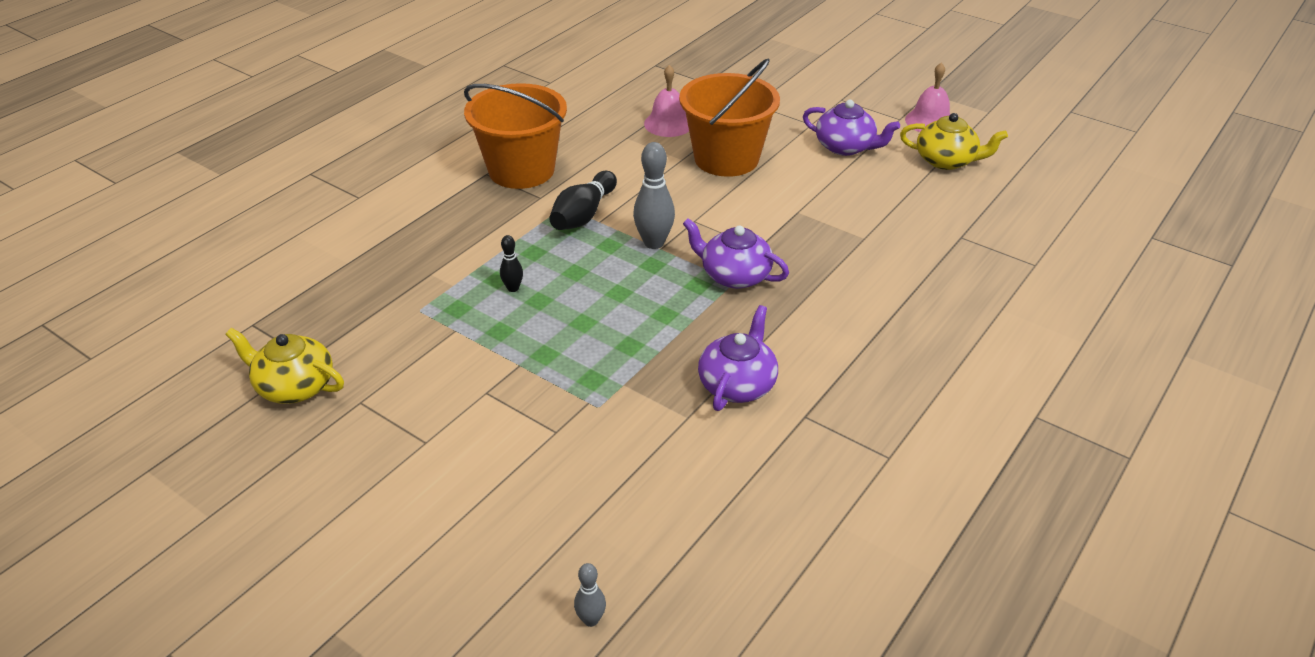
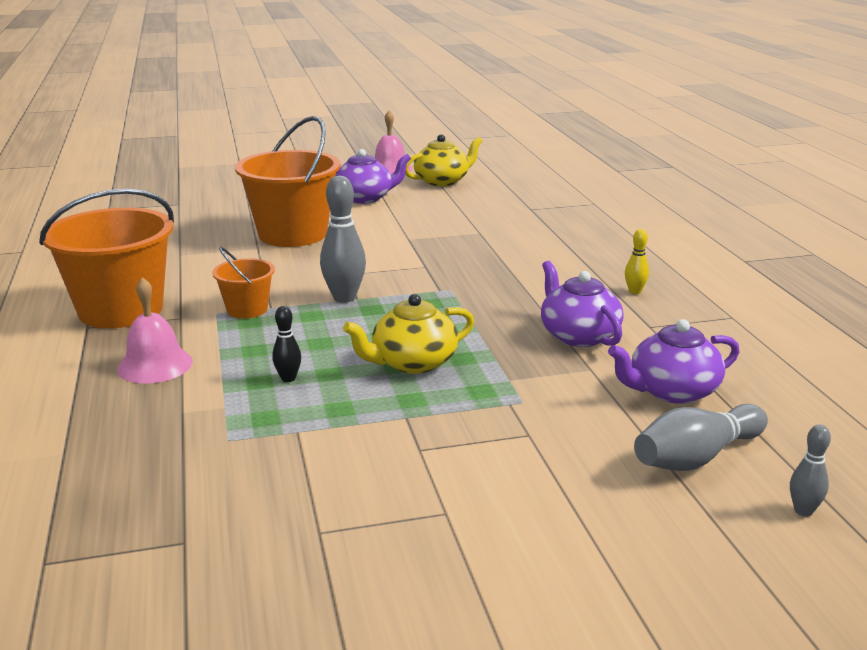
camera: 50 degrees left, 15 degrees down
(294, 386) = (218, 570): yellow teapot -> yellow teapot (412, 363)
(583, 215) = (247, 309): black bowling pin -> orange bucket
(611, 532) = (696, 457): none -> grey bowling pin
(668, 123) = (199, 234): pink bell -> pink bell (155, 365)
(734, 275) = (443, 286): purple teapot -> purple teapot (671, 391)
(863, 378) = (634, 291): none -> yellow bowling pin

